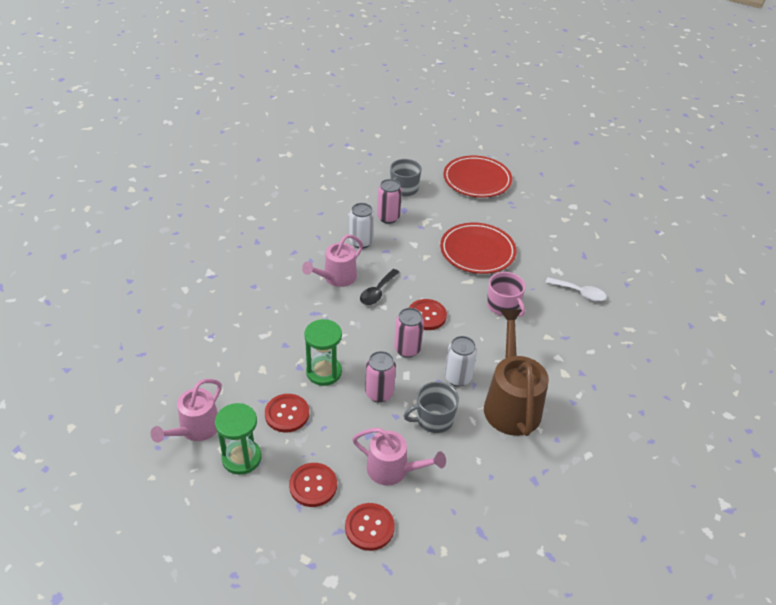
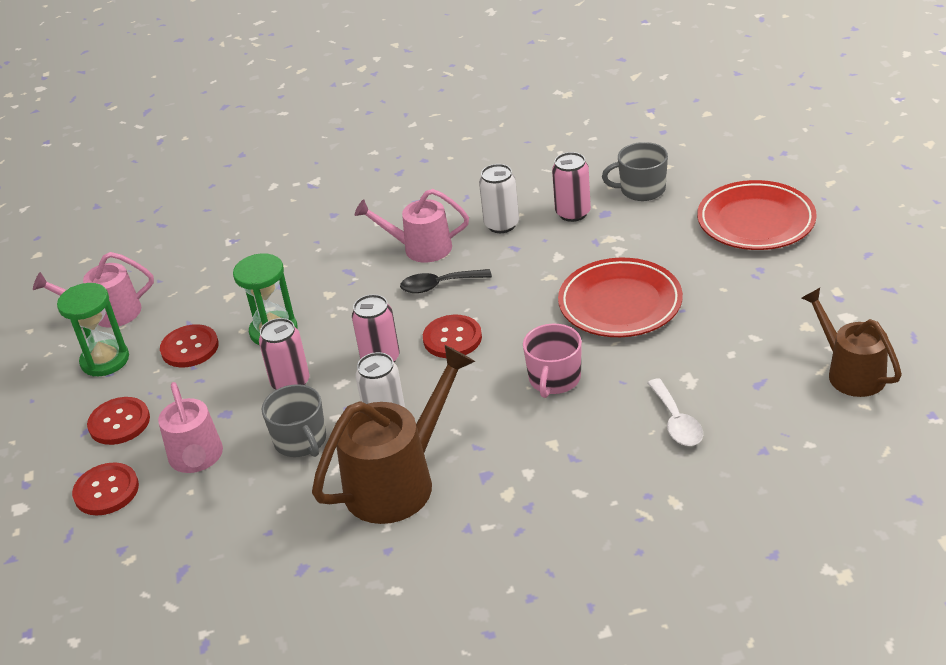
camera: 55 degrees right, 5 degrees down
(433, 419) = (301, 441): grey mug -> grey mug turned 150 degrees counterclockwise
(607, 230) = (849, 372): none -> brown watering can

